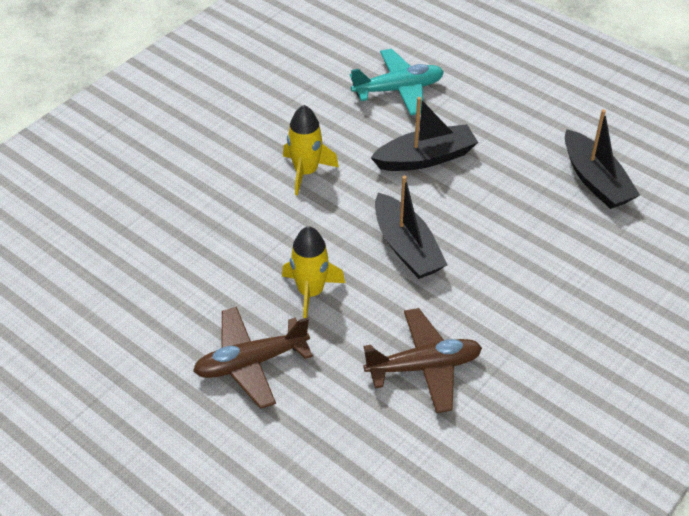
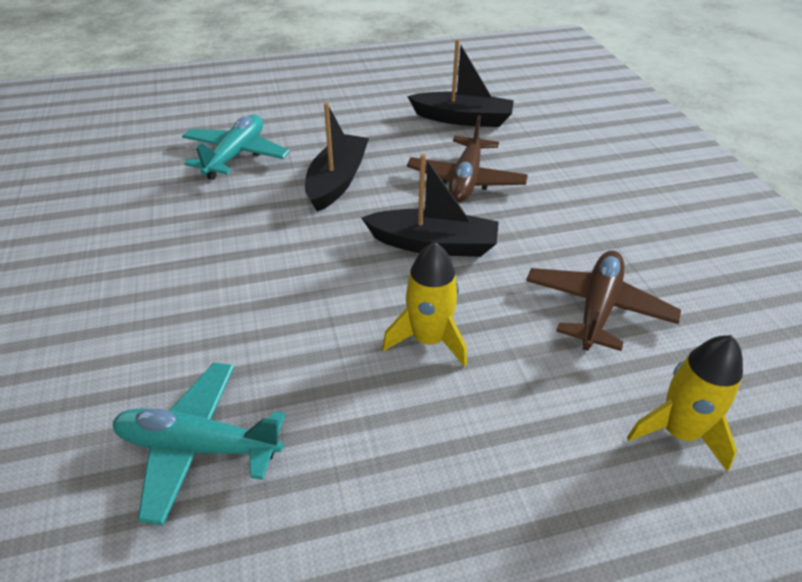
camera: 55 degrees left, 5 degrees down
(151, 240) = (198, 447): none -> turquoise plane
(251, 363) = (492, 447): brown plane -> brown plane (466, 180)
(306, 172) = (259, 259): yellow rocket -> yellow rocket (679, 432)

